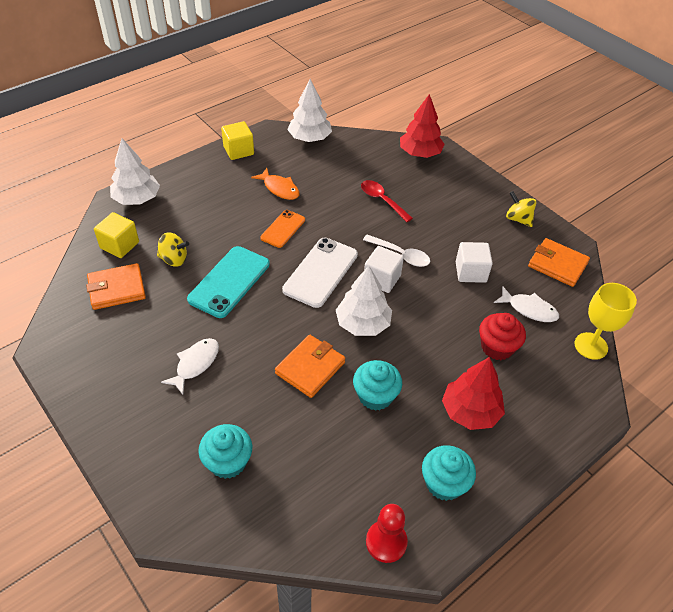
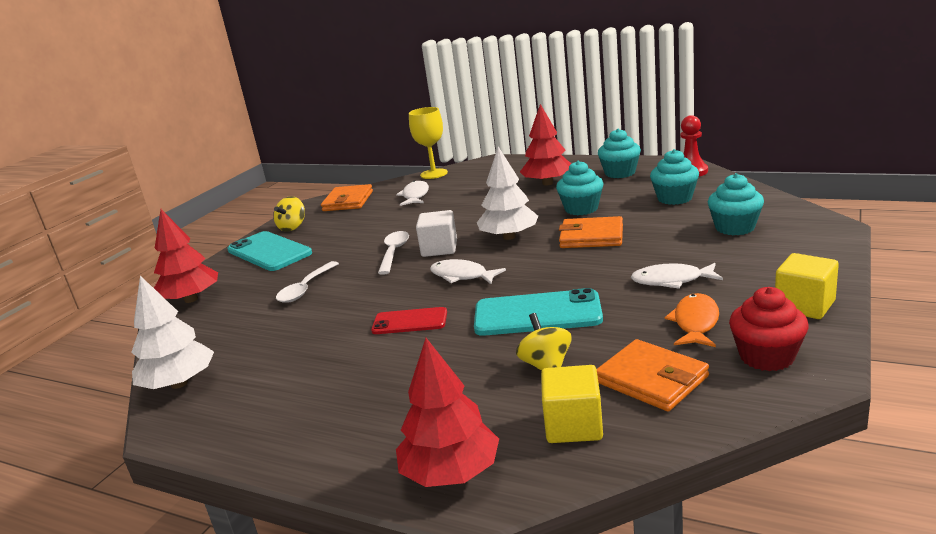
camera: 110 degrees left, 25 degrees down
(137, 199) = (451, 473): white tree -> red tree
(238, 151) = (243, 433): yellow cube -> yellow cube (804, 305)
(279, 188) = (326, 357): orange fish -> orange fish (695, 323)
(283, 229) = (410, 321): orange phone -> red phone
(321, 272) = (462, 276): white phone -> white fish
(330, 473) = (674, 198): none -> turquoise cupcake
(382, 200) = (305, 289): red spoon -> white spoon
(470, 272) = (390, 222): white cube -> none
(472, 198) = (269, 252): none -> turquoise phone
(497, 347) = (471, 193): red cupcake -> red cupcake (766, 357)

